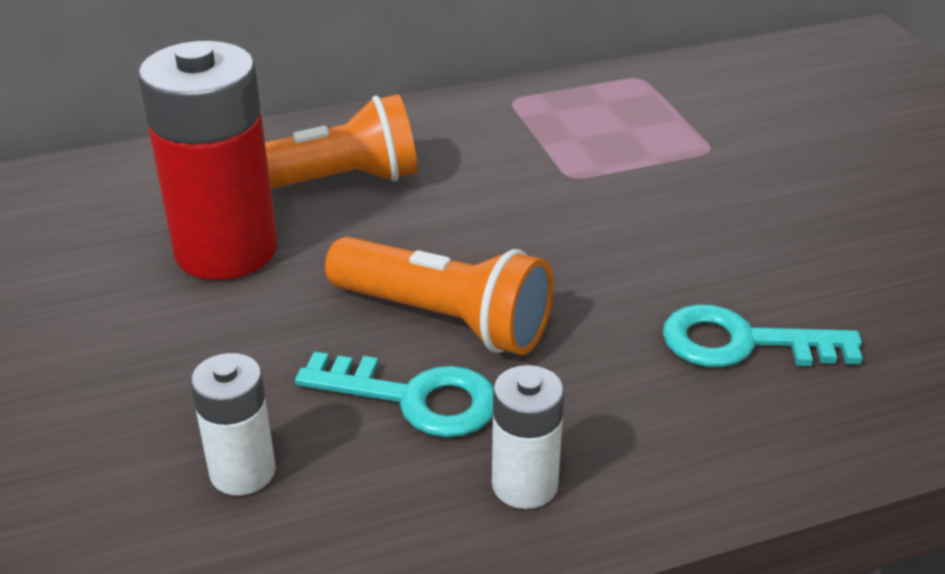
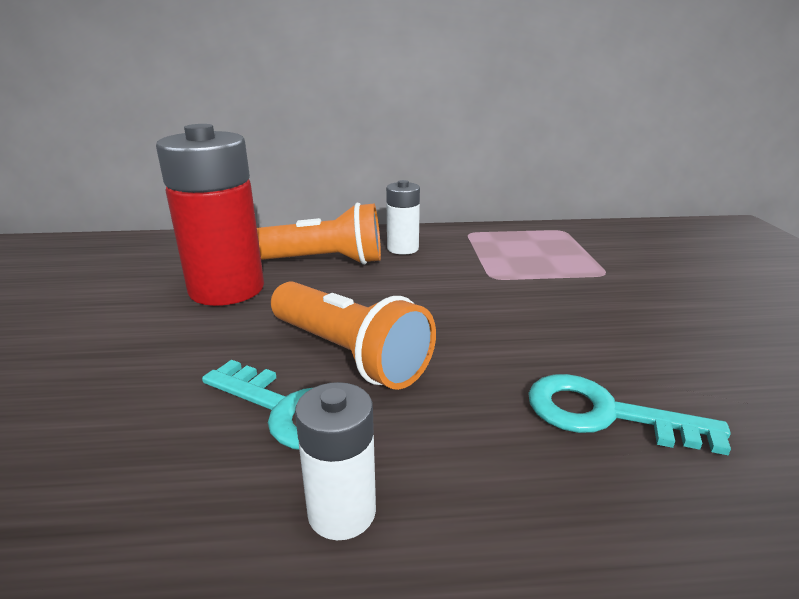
camera: 15 degrees right, 10 degrees down
(243, 471) = (109, 445): white battery -> white battery (402, 248)

